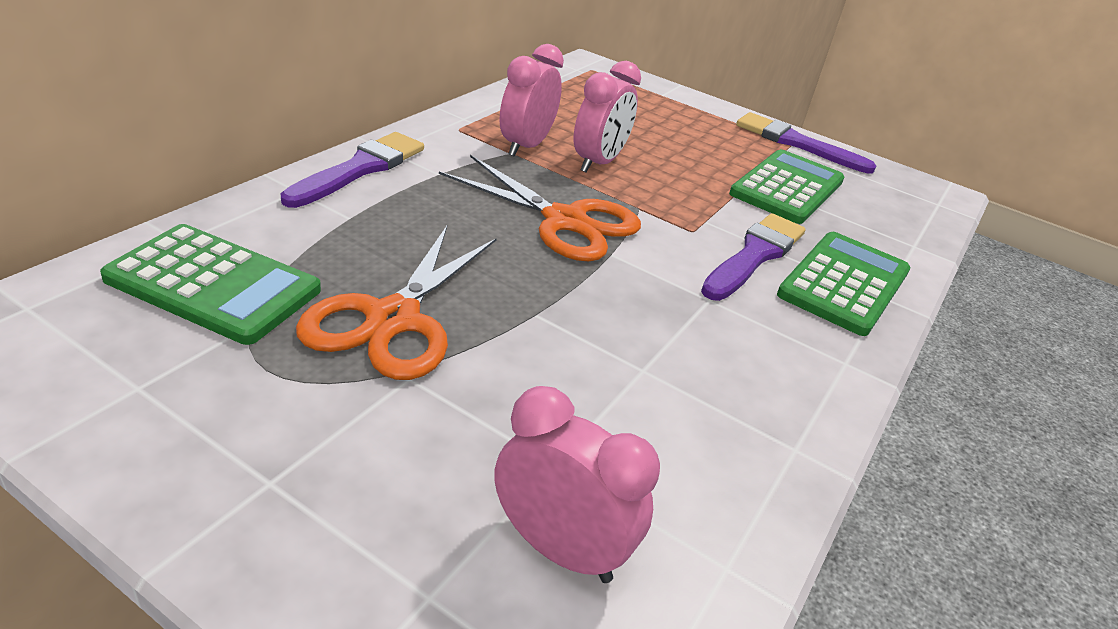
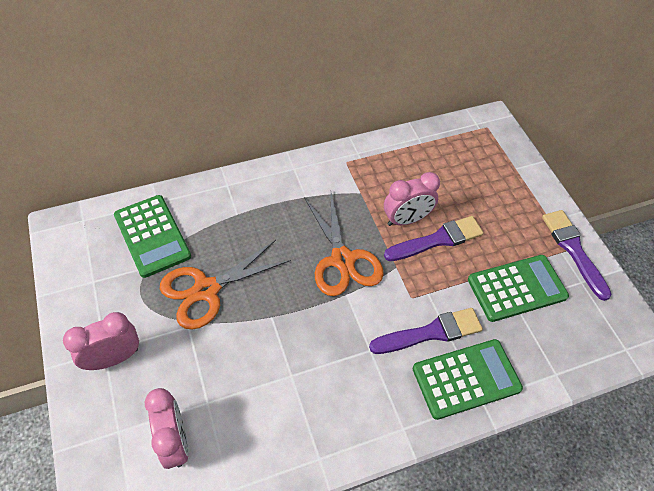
camera: 40 degrees right, 20 degrees up
(359, 169) = (267, 179): purple brush -> purple brush (437, 240)
(525, 146) = (373, 190): pink clock -> pink clock (114, 358)

